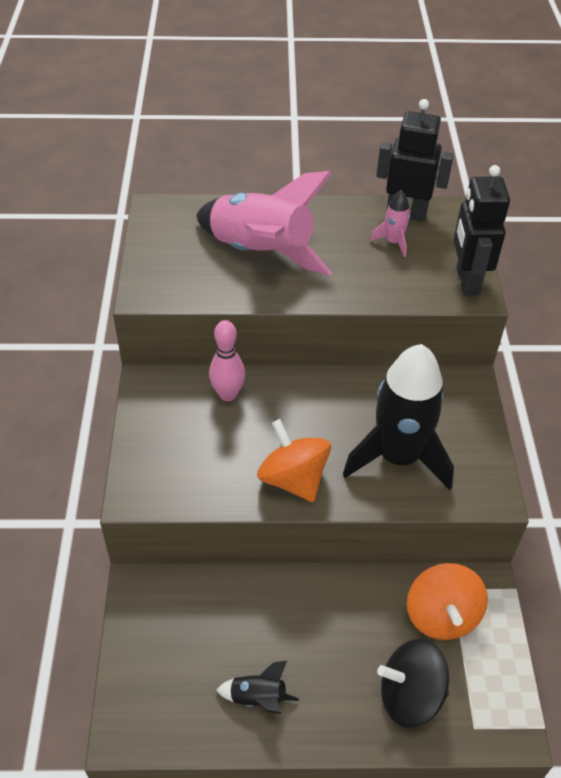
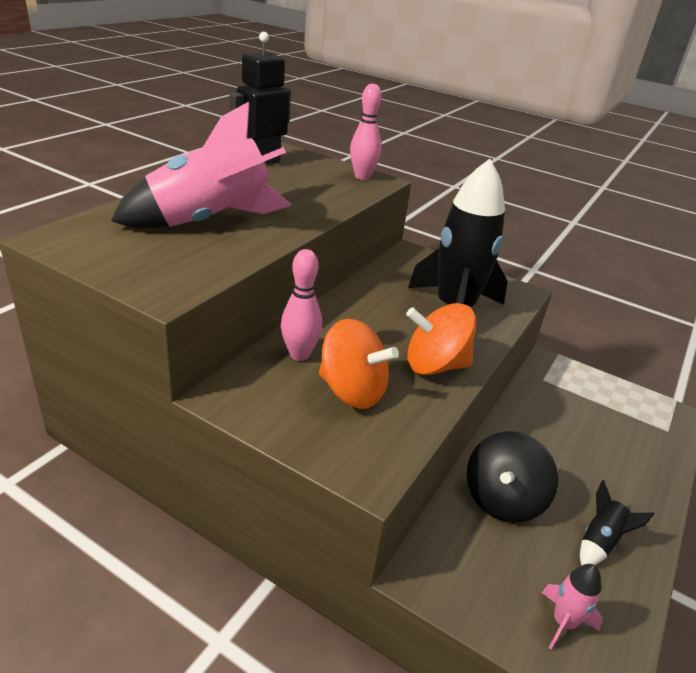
camera: 60 degrees left, 15 degrees down
(393, 242) = (284, 178): pink rocket -> pink rocket (563, 622)
(410, 695) = (629, 447): black spinning top -> black spinning top (502, 500)
(441, 616) = (564, 396): orange spinning top -> orange spinning top (352, 391)
(466, 281) = (362, 177): black robot -> pink bowling pin

